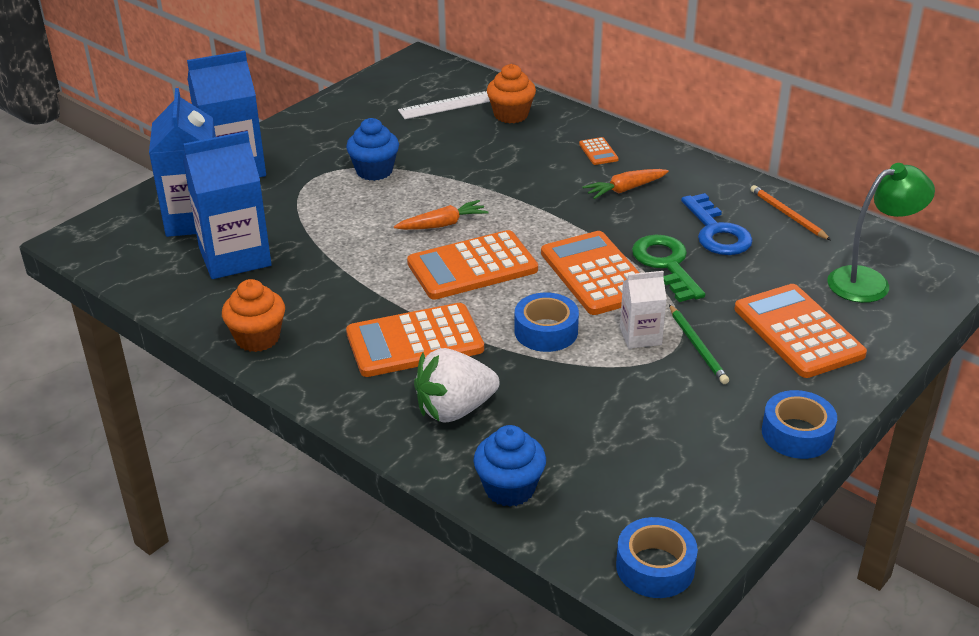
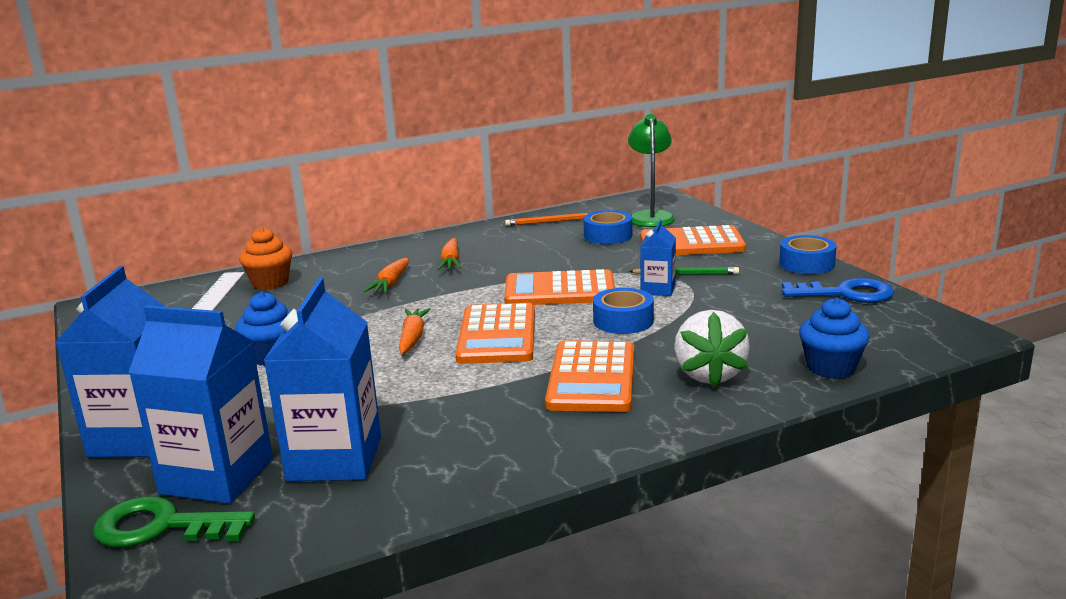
camera: 65 degrees left, 15 degrees down
(257, 338) = (513, 463): orange cupcake -> none
(549, 174) = (391, 283): none -> orange carrot
(598, 152) = (382, 261): orange calculator -> none
(640, 336) = (658, 289): white carton -> blue carton
(655, 567) = (941, 330): blue tape -> blue tape (608, 236)
(666, 264) = (571, 266): green key -> green key (161, 527)
(717, 232) = (546, 244): blue key -> blue key (846, 294)

